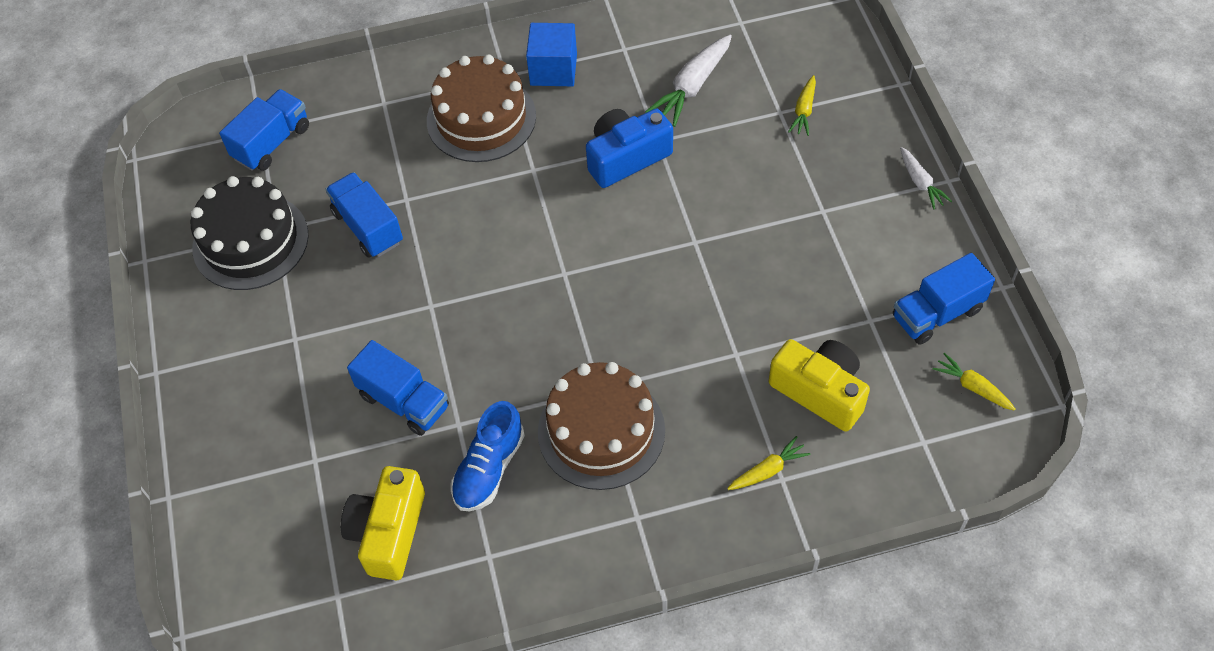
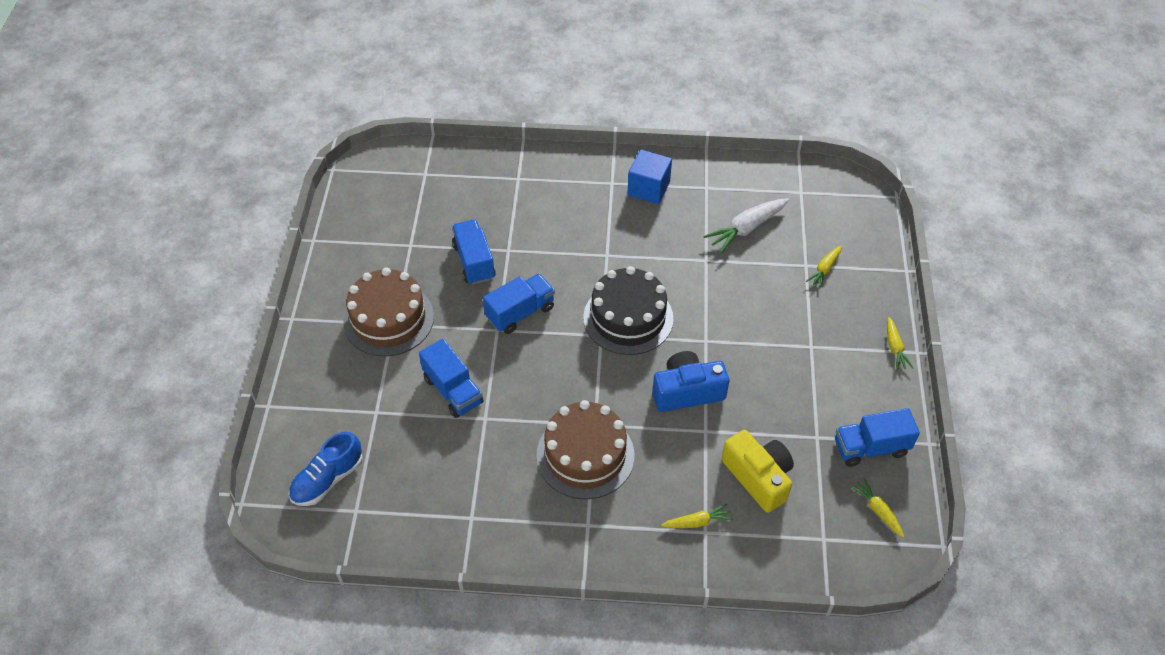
camera: 15 degrees right, 5 degrees down
(250, 241) = (389, 248): black cake -> black cake (628, 318)
(272, 143) = (430, 184): blue truck -> blue truck (520, 313)
(388, 532) = (408, 478): yellow camera -> none
(481, 118) = (583, 208): brown cake -> brown cake (388, 319)
(489, 468) = (495, 456): blue shoe -> blue shoe (328, 479)
(626, 157) = (678, 266): blue camera -> blue camera (687, 391)
(920, 183) = (894, 347): white carrot -> yellow carrot

